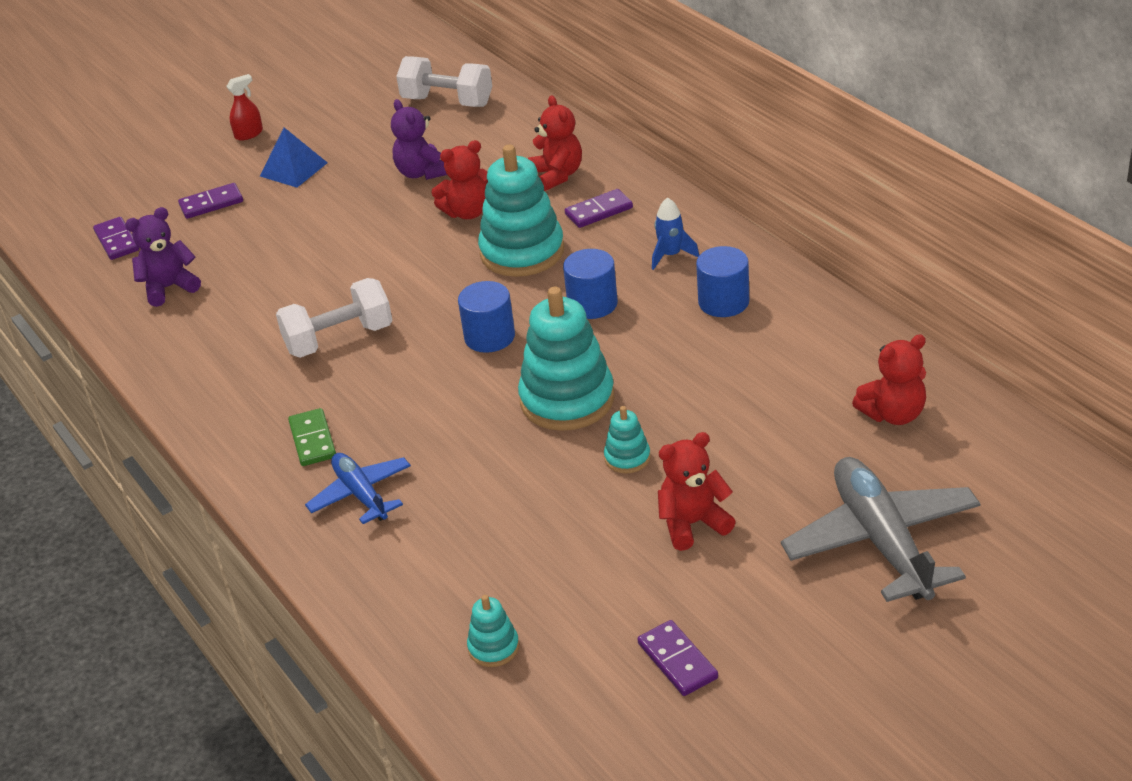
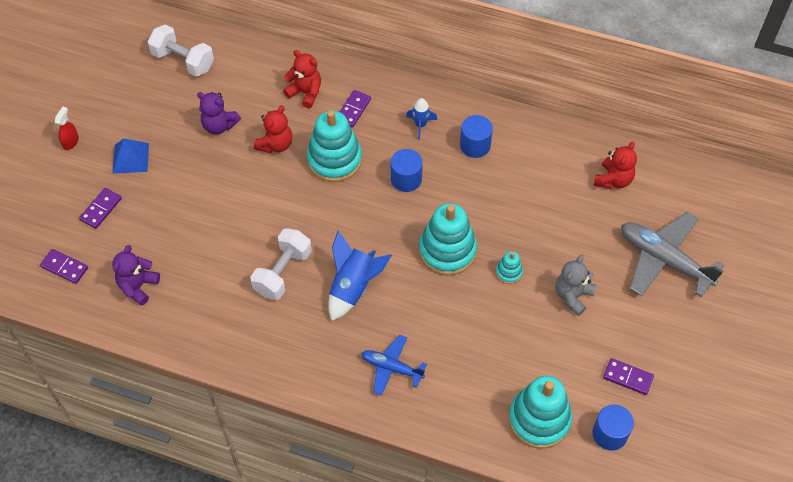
camera: 40 degrees left, 20 degrees up
(312, 440) = (332, 348): green domino -> none
(406, 389) = (353, 287): none -> blue rocket
(447, 101) = (183, 60): white dumbbell -> white dumbbell turned 45 degrees clockwise
(489, 337) = (369, 229): blue cylinder -> blue cylinder (610, 434)
(493, 647) = (539, 419): turquoise stacking toy -> turquoise stacking toy, size x2.15
(693, 524) = (572, 296): red teddy bear -> grey teddy bear

